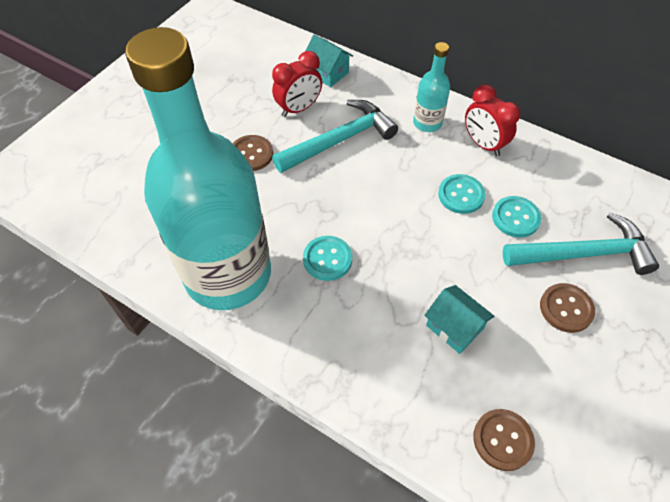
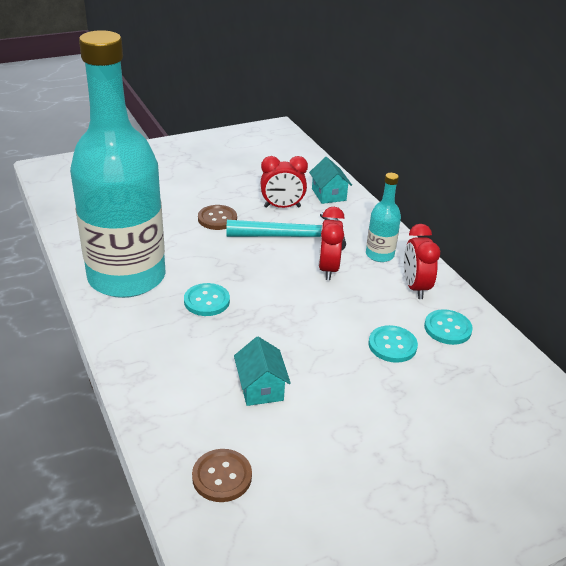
camera: 30 degrees right, 20 degrees down
(399, 162) = (328, 269): none -> red clock
(461, 195) = (359, 310): turquoise button -> turquoise button (447, 328)
(566, 308) = (373, 424): brown button -> none
(583, 253) = (430, 396): turquoise hammer -> none

